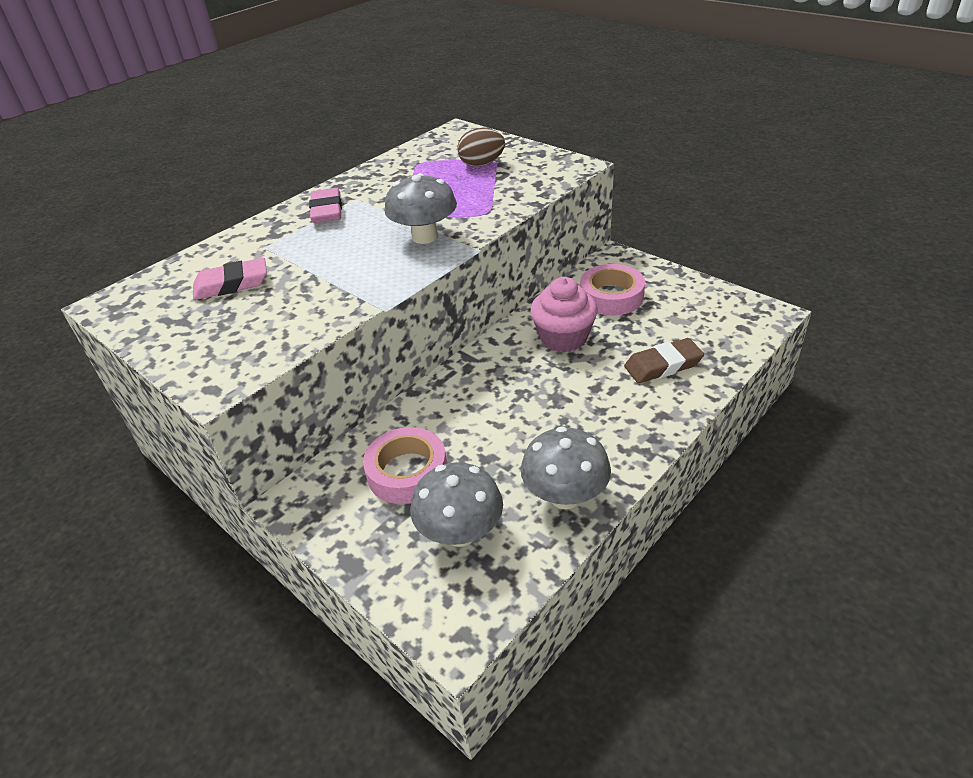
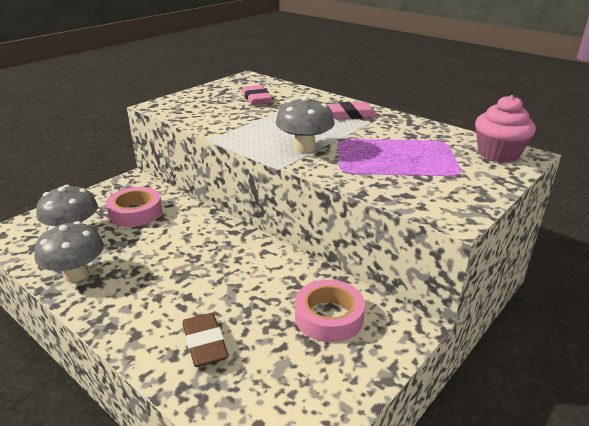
camera: 85 degrees right, 10 degrees down
(482, 164) = (445, 167): brown egg -> none
(563, 338) = (262, 281): pink cupcake -> pink cupcake (498, 154)

